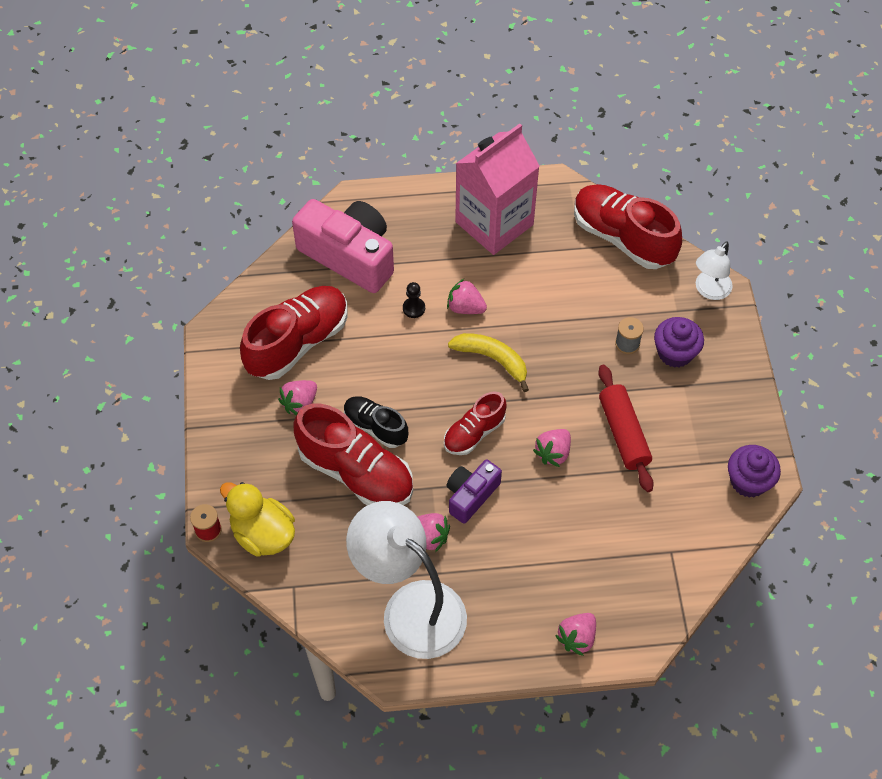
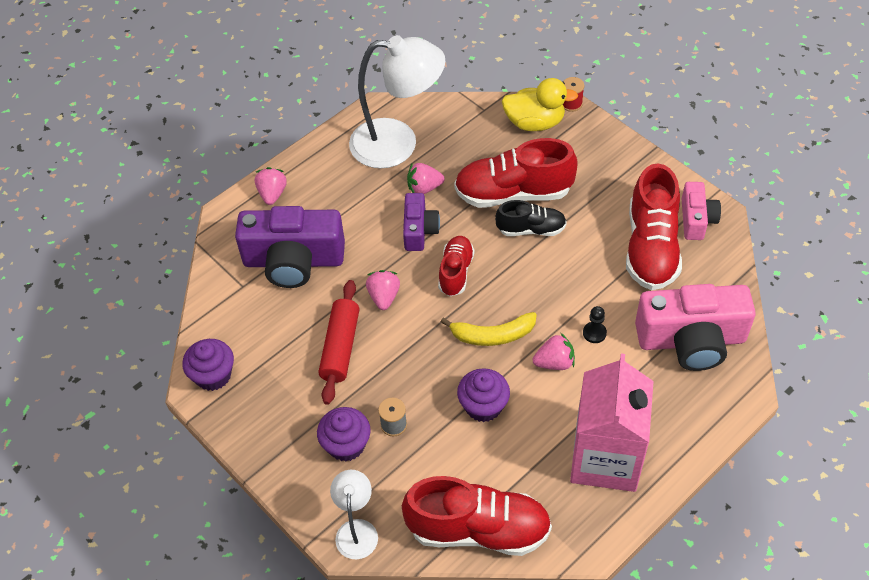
camera: 145 degrees right, 5 degrees down
(236, 340) = (696, 219): none -> pink camera
(300, 403) = (600, 209): pink strawberry -> none
(548, 312) = (483, 406): none -> purple cupcake
(607, 545) = (293, 261): none -> purple camera
(623, 433) = (340, 347): red rolling pin -> red rolling pin turned 60 degrees clockwise

